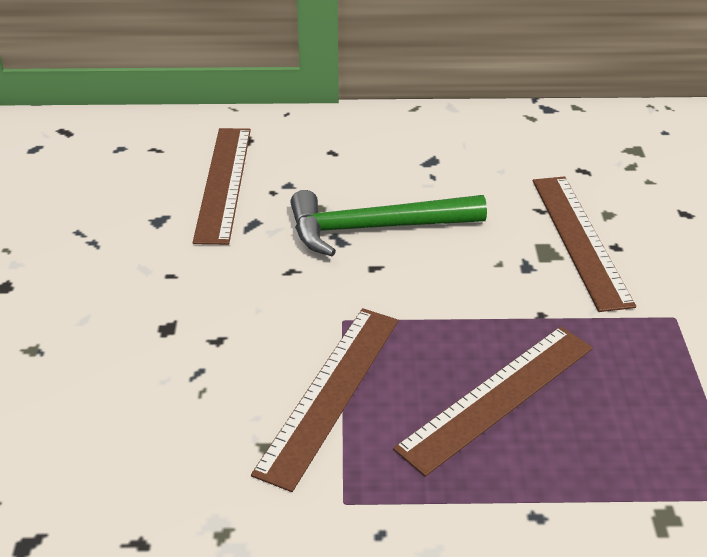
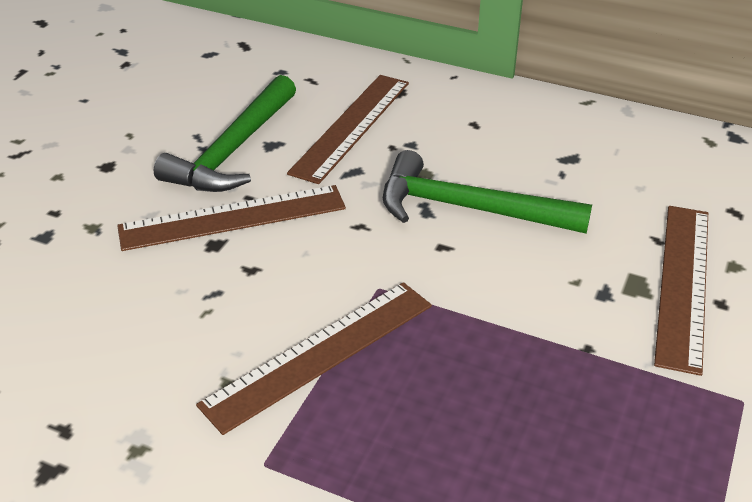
camera: 25 degrees right, 0 degrees up
(125, 236) = (233, 150): none -> green hammer
(497, 396) = (484, 416): brown ruler -> brown ruler (233, 217)

